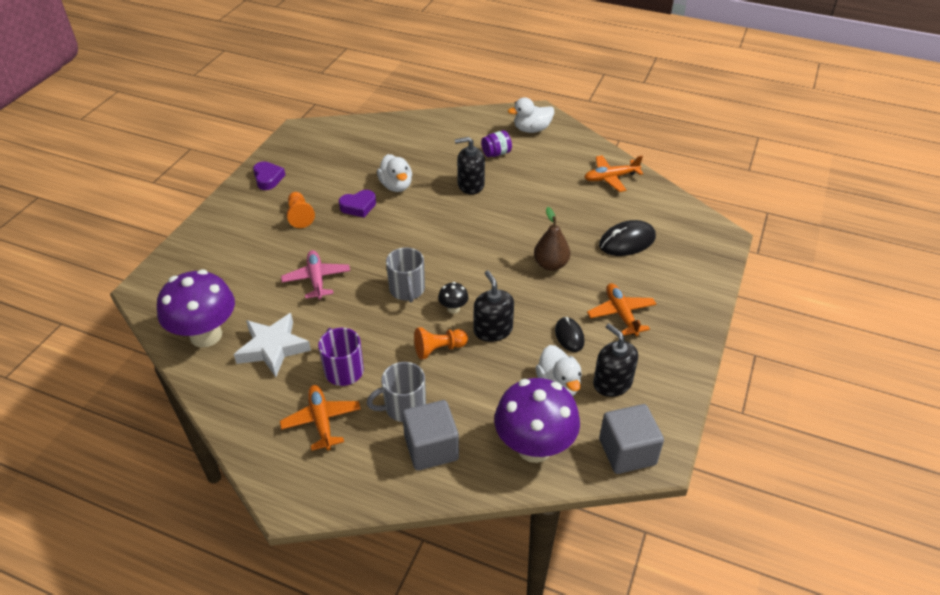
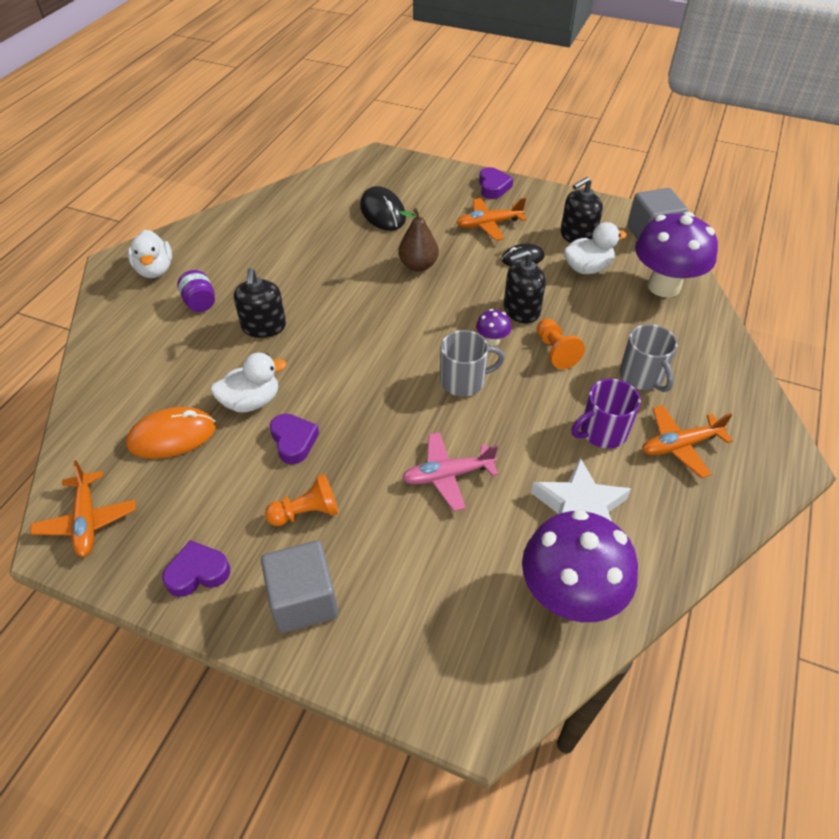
camera: 90 degrees left, 5 degrees up
(370, 157) = (172, 436): none -> orange mouse
(431, 448) = (687, 354): grey cube -> grey cube (303, 600)
(453, 308) = (492, 340): black mushroom -> purple mushroom
(610, 178) = (273, 215): orange plane -> orange plane (87, 521)
(689, 320) = (493, 187): none -> purple heart

